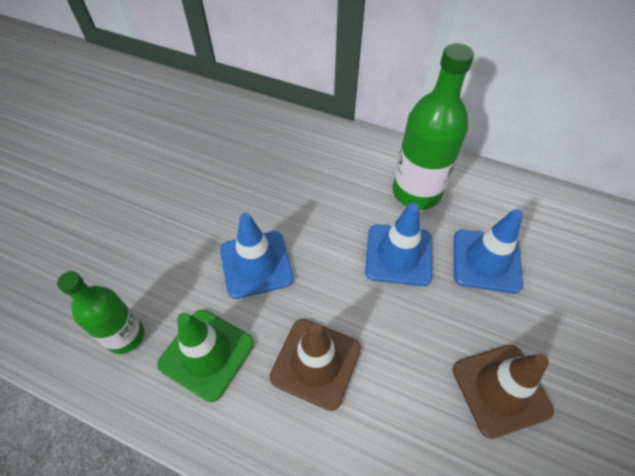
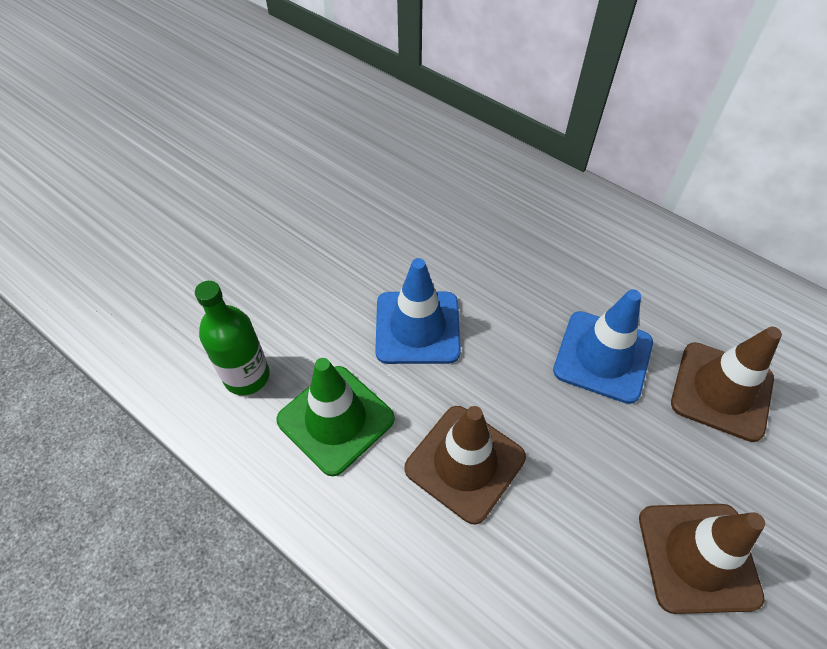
camera: 15 degrees right, 0 degrees up
(416, 192) = (647, 282): green bottle -> none
(486, 261) = (721, 391): blue traffic cone -> brown traffic cone

